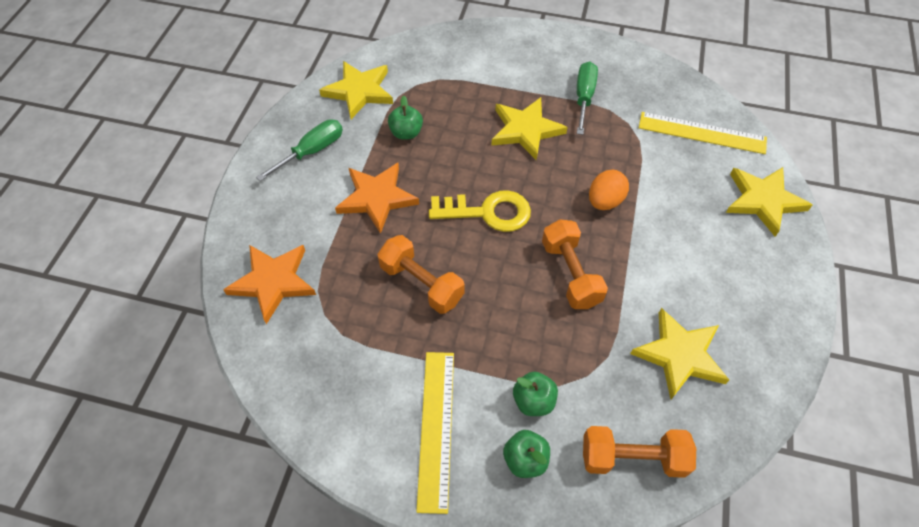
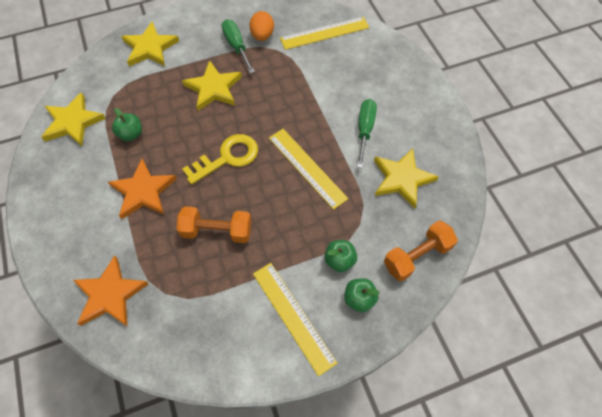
camera: 35 degrees left, 5 degrees up
(312, 151) = (69, 185): green screwdriver -> green screwdriver (364, 130)
(570, 274) = (307, 167): orange dumbbell -> yellow ruler
(604, 201) = (296, 109): orange egg -> orange egg (262, 36)
(763, 201) = (386, 58): yellow star -> yellow star (150, 48)

